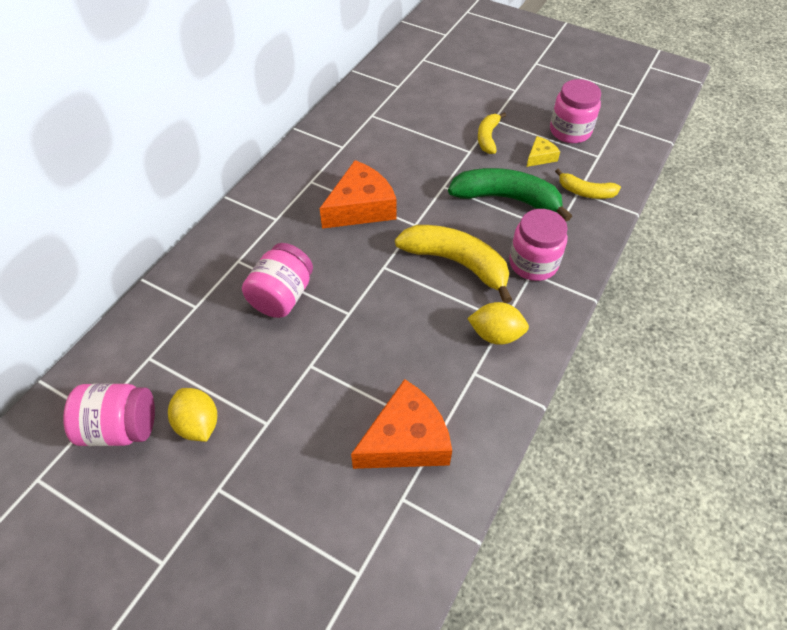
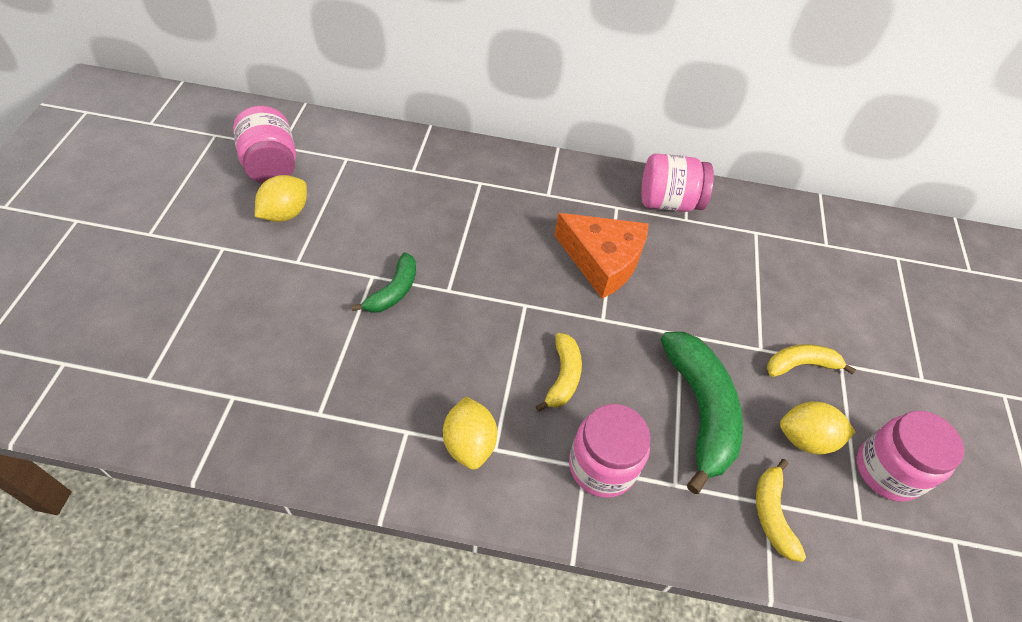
camera: 65 degrees right, 0 degrees up
(282, 296) = (449, 229): pink jar -> pink jar (668, 202)
(333, 352) = (393, 291): none -> green banana
(406, 440) = (302, 383): orange cheese -> none
(457, 263) = (563, 377): yellow banana -> yellow banana, size x0.55
(540, 157) = (805, 438): yellow cheese -> yellow lemon

